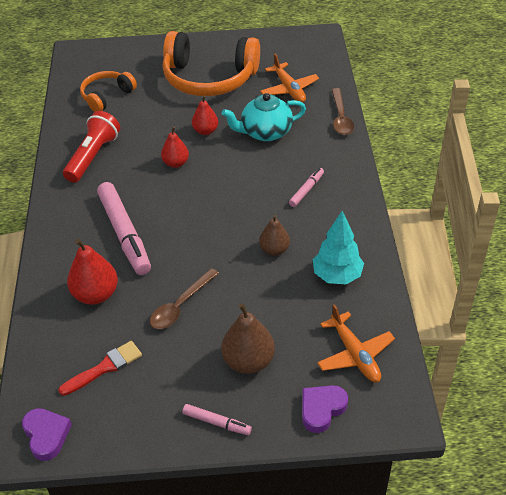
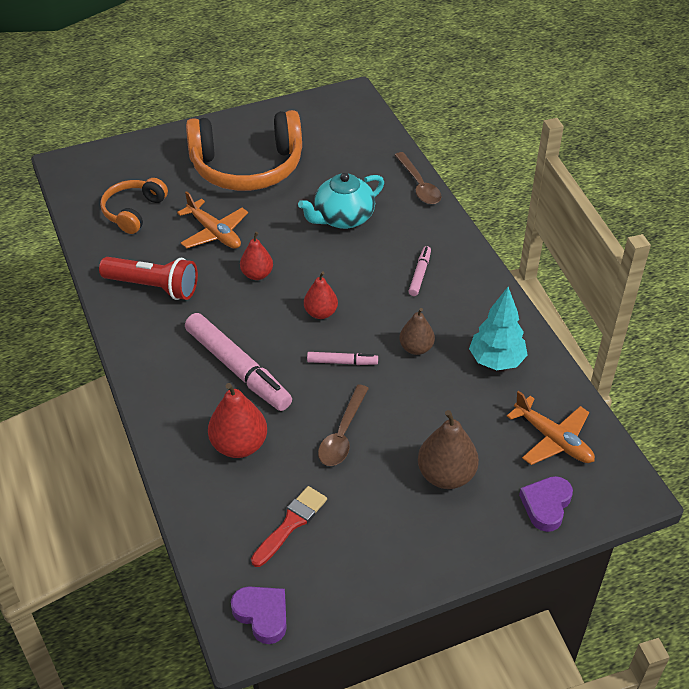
camera: 20 degrees left, 0 degrees up
(93, 156) = (153, 287): red flashlight -> red flashlight turned 105 degrees clockwise
(205, 131) = (273, 230): red pear -> red pear (320, 313)
(217, 422) = (444, 549): pink marker -> pink marker (342, 362)
(289, 89) = (346, 163): orange plane -> orange plane (214, 233)

